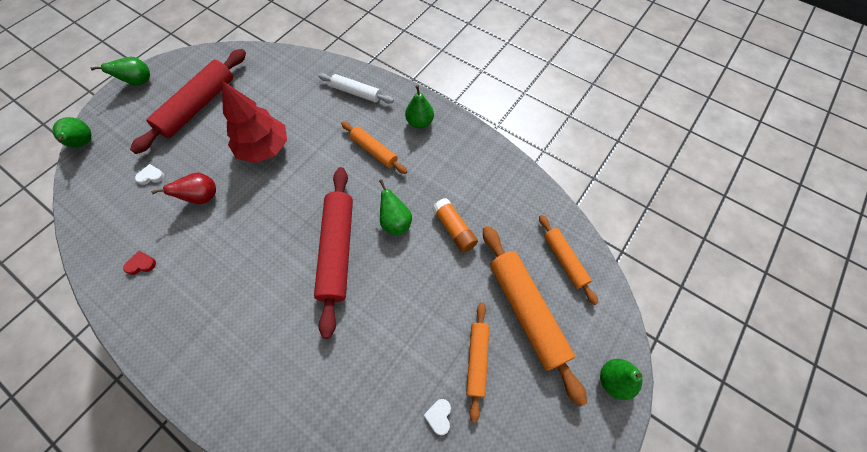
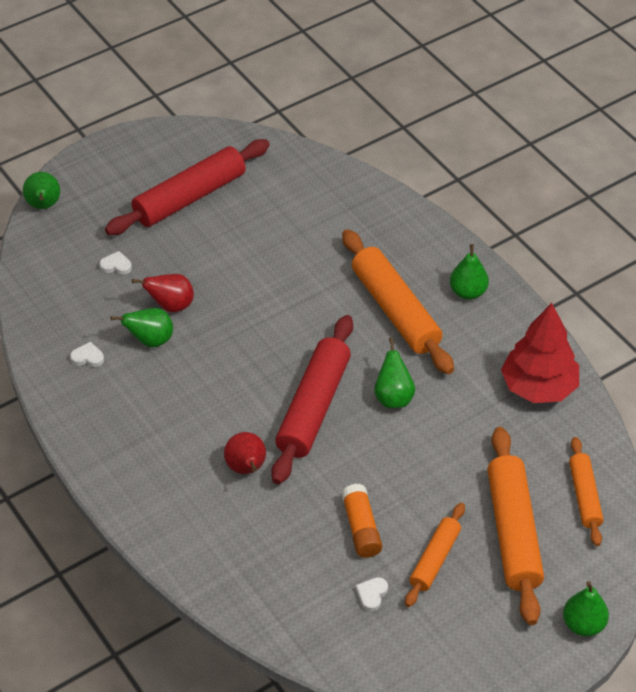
camera: 20 degrees right, 15 degrees down
(139, 82) = (122, 147): green pear -> green pear (150, 340)
(141, 264) = (87, 357): red heart -> white heart
(264, 148) = (259, 270): red tree -> red tree (538, 387)
(299, 326) = (246, 469): none -> red pear
(356, 93) = (397, 233): white rolling pin -> none
(374, 151) = (396, 310): orange rolling pin -> orange rolling pin, size x1.75
(454, 229) = (462, 425): orange glue stick -> orange glue stick (361, 528)

